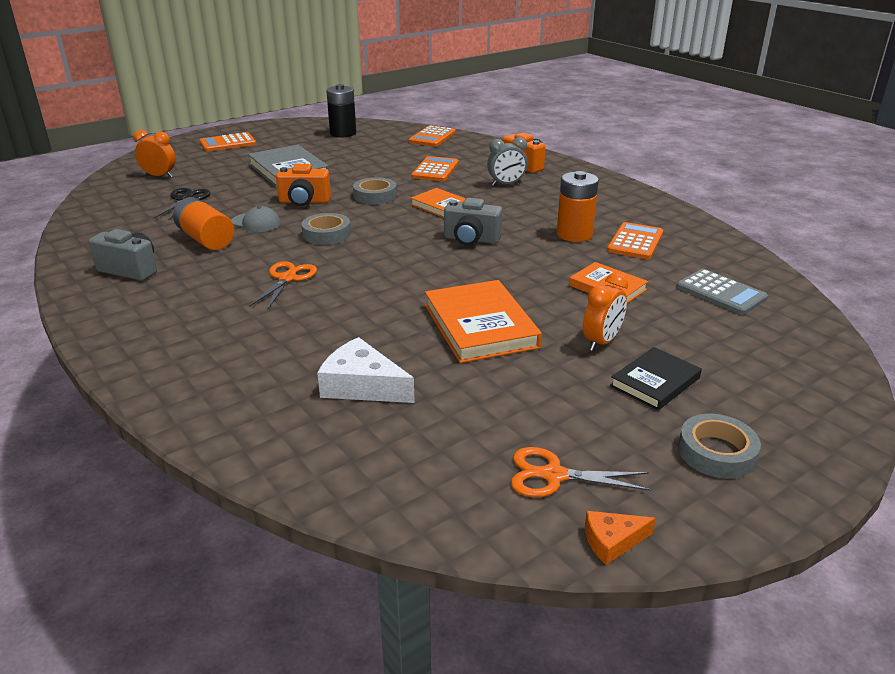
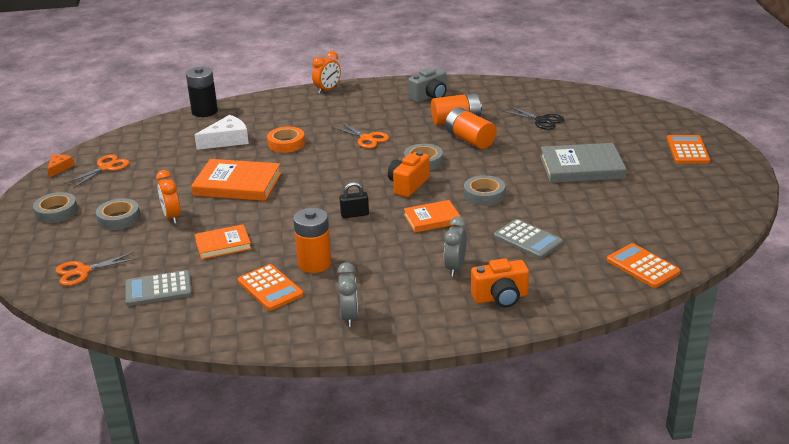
camera: 120 degrees right, 0 degrees up
(159, 176) = (607, 115): orange clock -> orange clock (327, 89)
(256, 223) = (470, 140): grey cap -> orange battery
(304, 201) = (497, 163): orange camera -> orange camera (408, 185)
(339, 330) = (286, 143): none -> orange tape
(343, 133) = (690, 214): black battery -> black battery (204, 111)
(435, 170) = (528, 239): orange calculator -> grey calculator
(471, 240) = (354, 214): grey camera -> black padlock
(621, 203) = (349, 316): none -> grey clock
(655, 382) = (119, 218): black book -> grey tape
(773, 353) = (82, 271): none -> orange scissors

